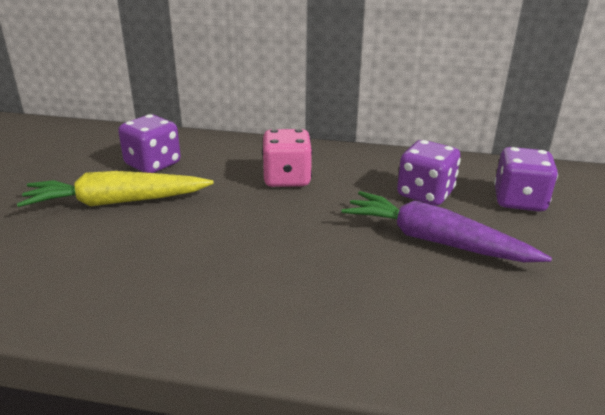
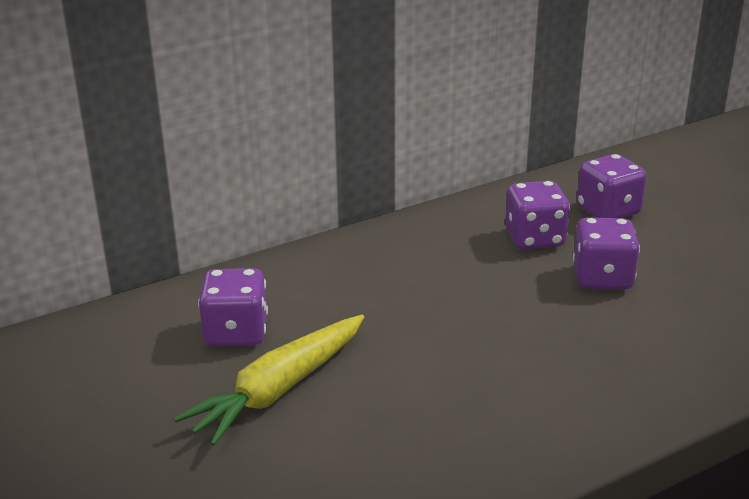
camera: 40 degrees left, 0 degrees up
(287, 179) = (399, 281): pink dice -> none
(435, 241) = (602, 278): purple carrot -> purple dice

